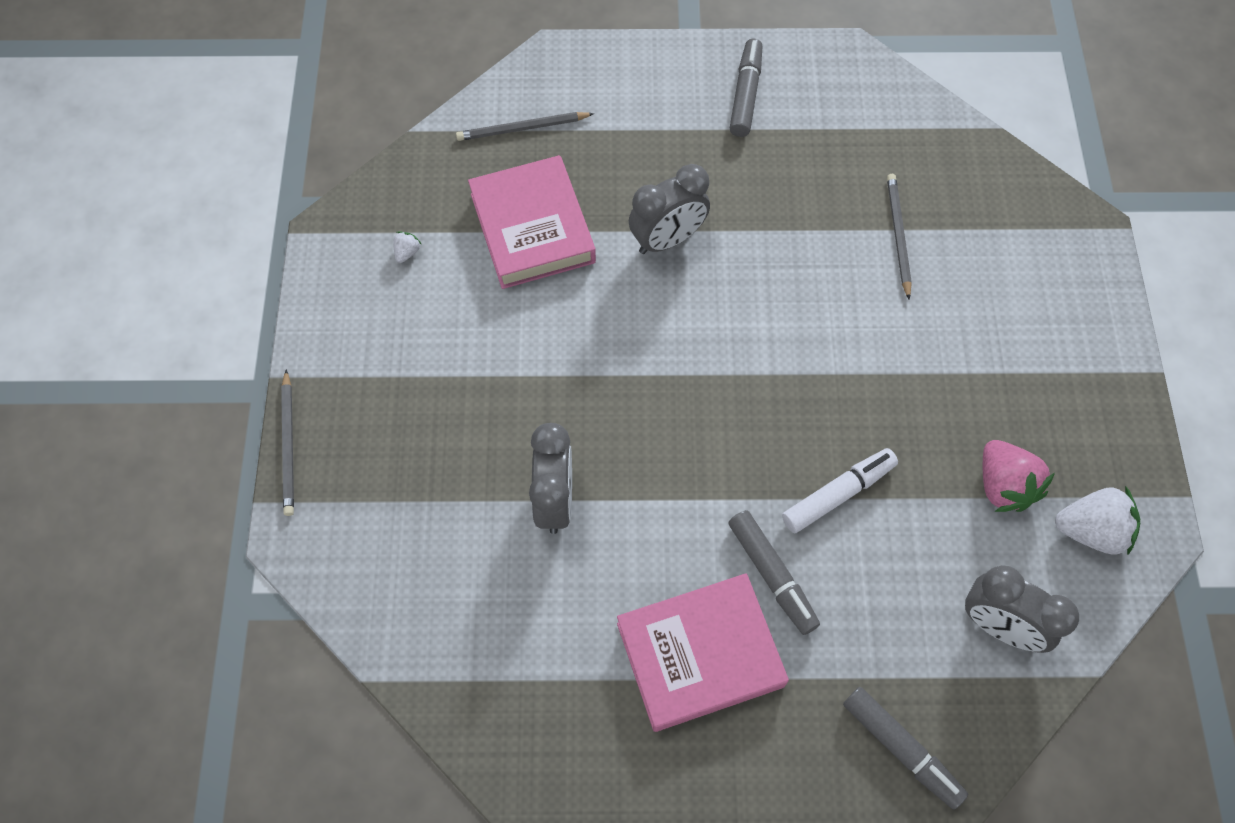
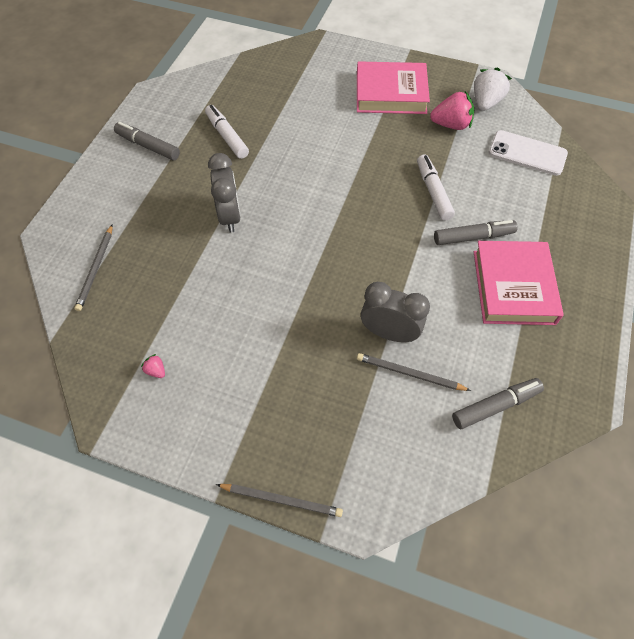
camera: 70 degrees left, 5 degrees down
(407, 252) = (156, 370): white strawberry -> pink strawberry
(532, 228) = (180, 286): pink book -> pink book (391, 93)
(811, 180) = (227, 137): none -> white marker
(898, 235) = (284, 113): grey pencil -> grey pencil (409, 374)
(900, 748) = (585, 214): grey marker -> grey marker (495, 406)
(999, 625) = (527, 153): grey clock -> white phone

